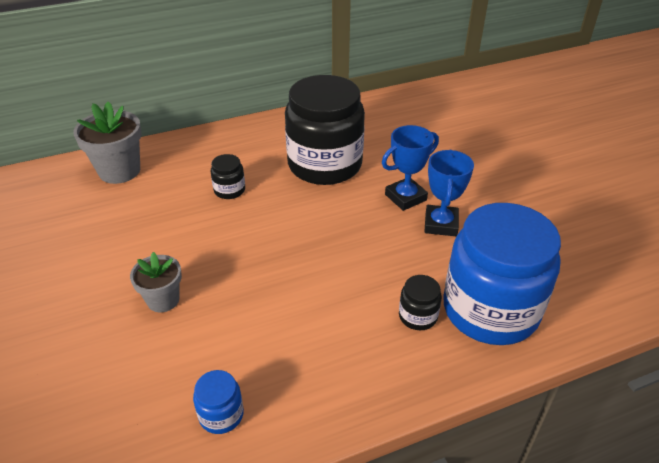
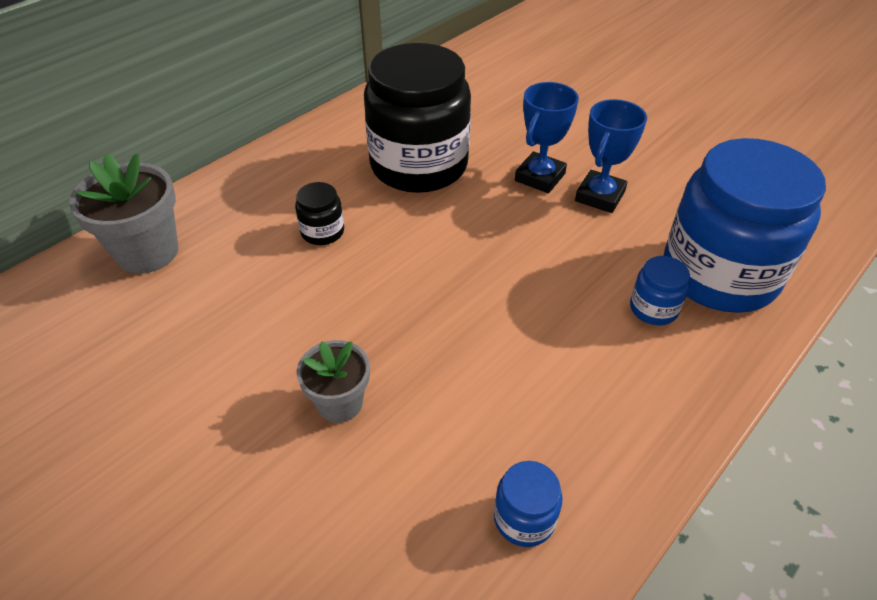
camera: 25 degrees left, 5 degrees up
(418, 316) = (653, 308): black jar -> blue jar
(440, 224) = (600, 196): blue trophy -> blue trophy turned 45 degrees clockwise

